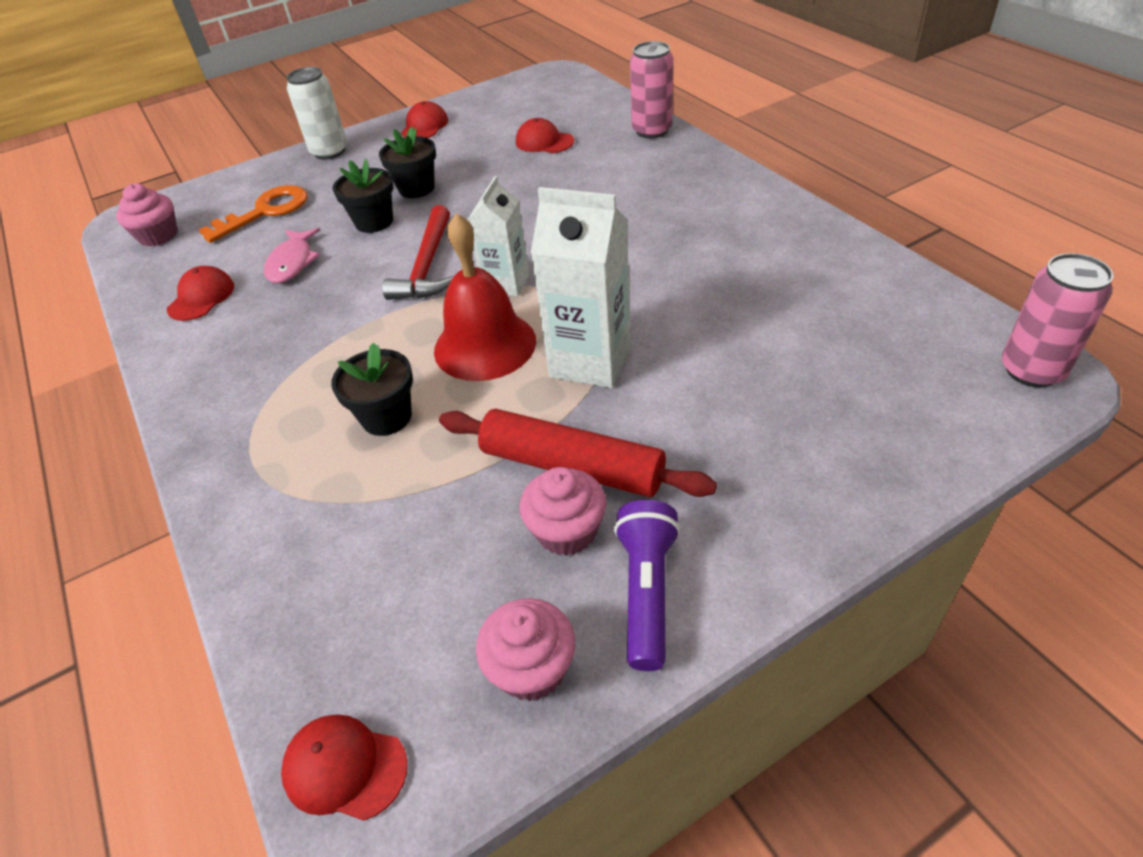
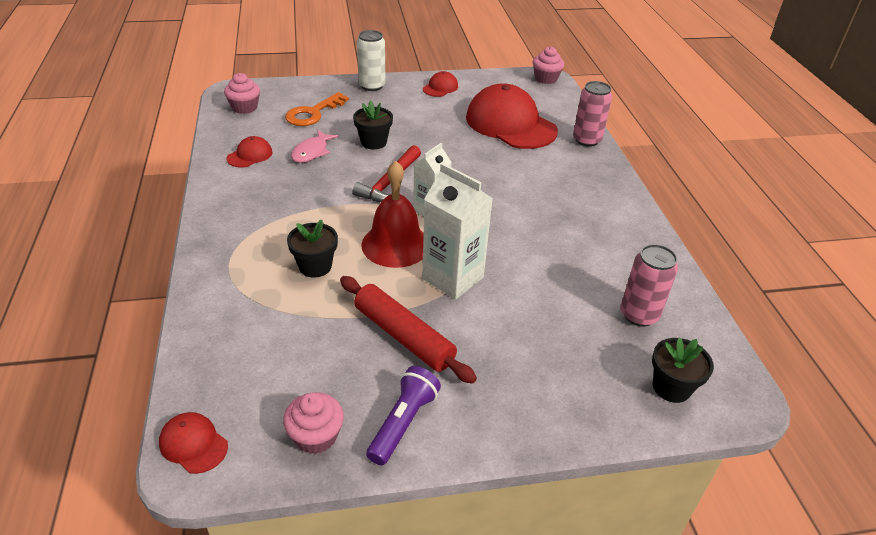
camera: 15 degrees right, 5 degrees down
(265, 212) = (313, 113): orange key -> orange key turned 150 degrees clockwise
(416, 188) = (411, 129): black flower pot -> black flower pot (671, 387)
(544, 142) = (510, 124): red cap -> red cap, size x2.28
(566, 531) = (378, 371): pink cupcake -> pink cupcake (546, 78)
(1032, 370) = (733, 391): pink can -> pink can (639, 315)

